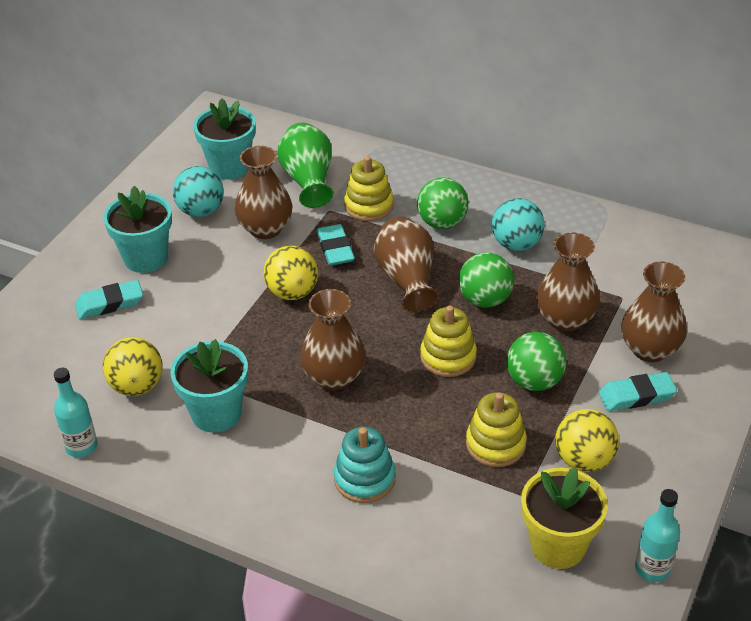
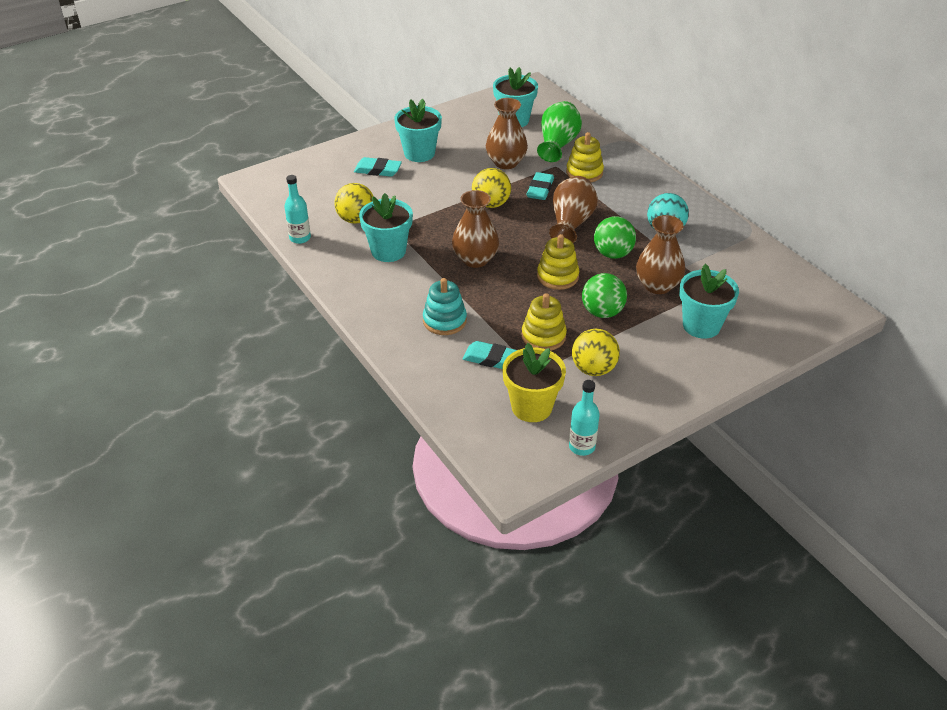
camera: 30 degrees right, 0 degrees up
(201, 211) = (474, 139): turquoise ball -> none
(442, 223) = (625, 199): green ball -> none
(636, 396) = (665, 348): turquoise eraser -> turquoise eraser (492, 359)
(649, 349) = (701, 325): brown vase -> turquoise flower pot

